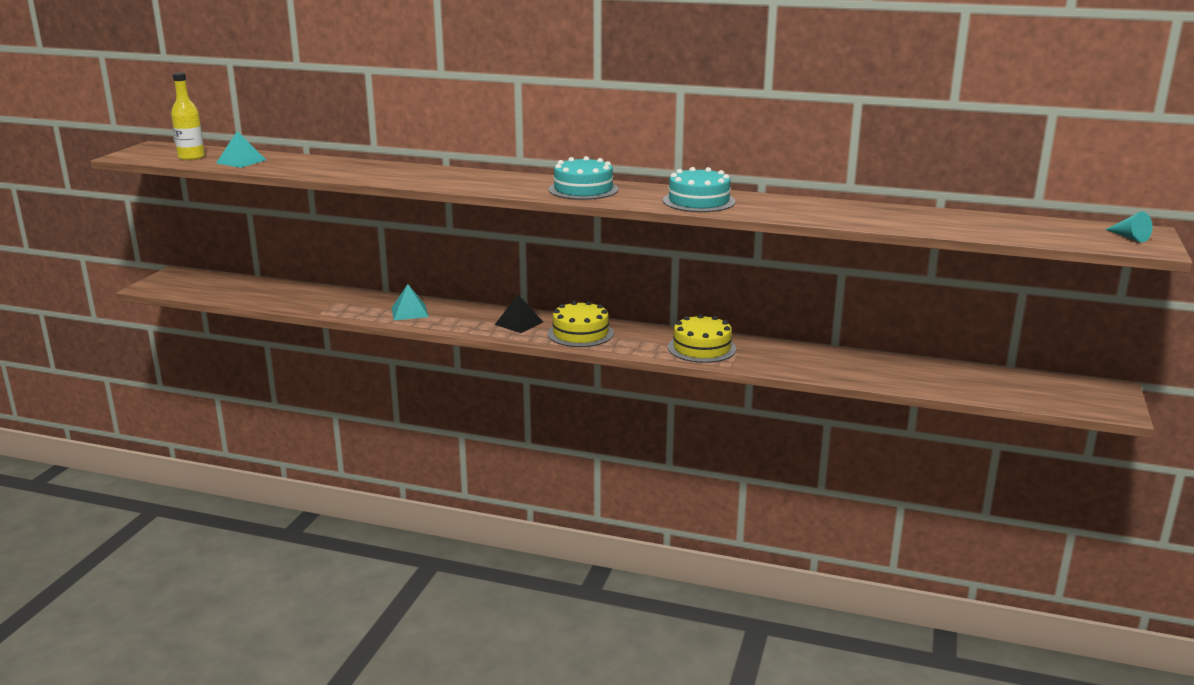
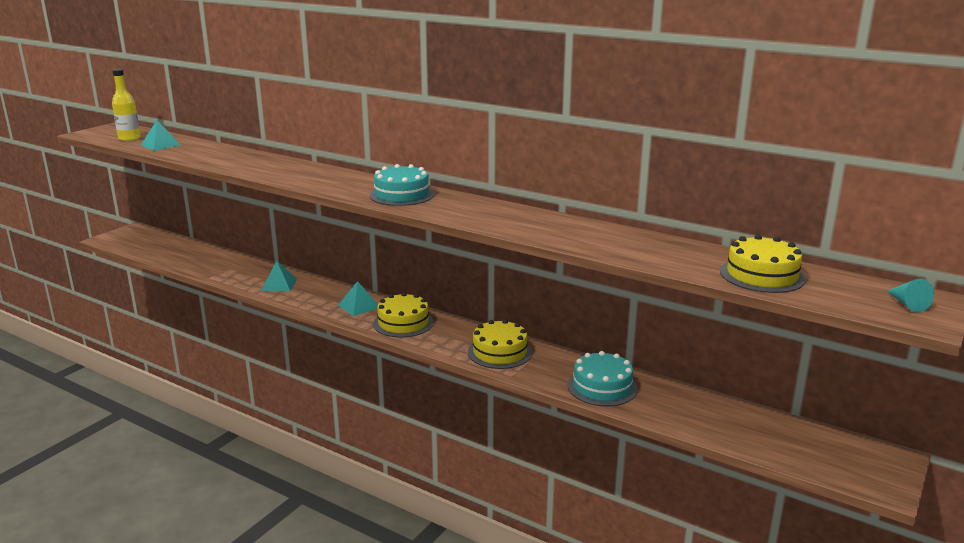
camera: 15 degrees right, 0 degrees up
(519, 323) = (359, 306): black pyramid -> turquoise pyramid
(699, 201) = (492, 216): turquoise cake -> turquoise cake (602, 387)
(993, 227) = (762, 275): none -> yellow cake

